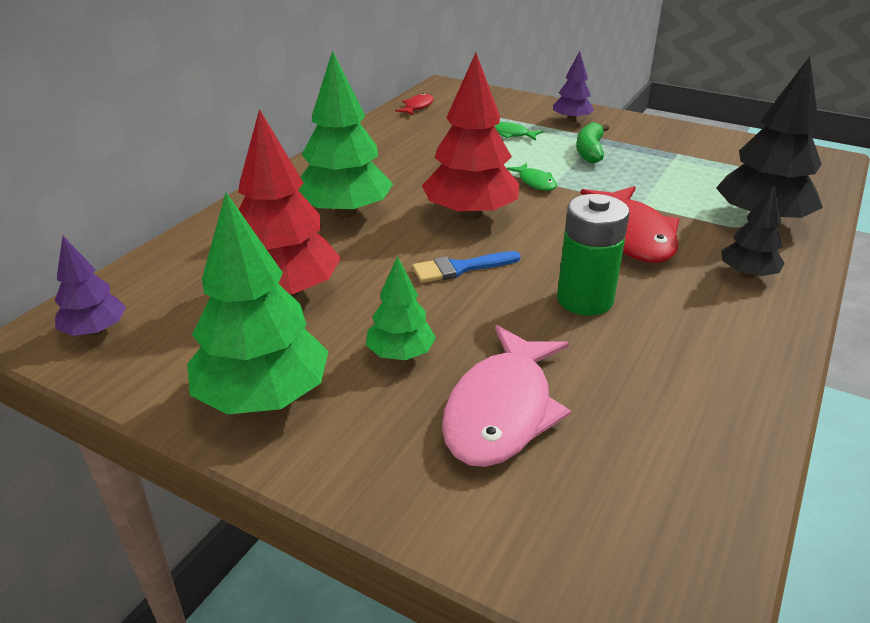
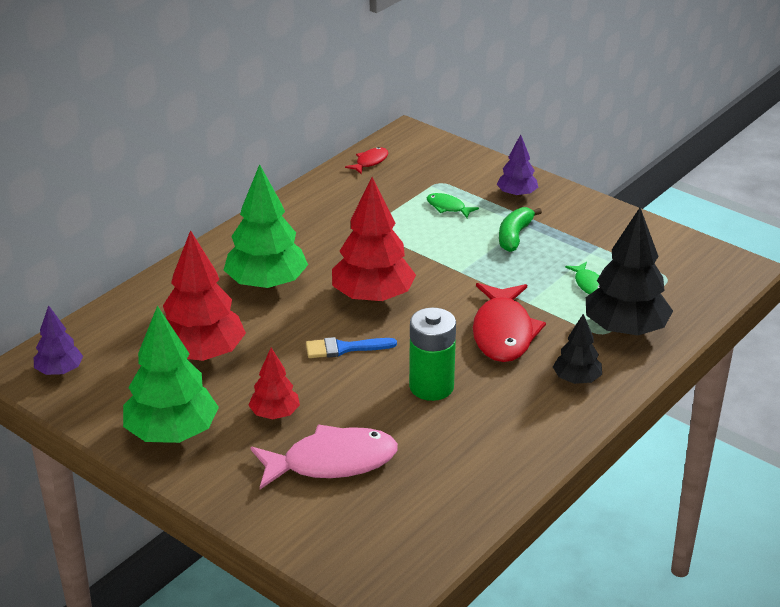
camera: 10 degrees right, 0 degrees up
(400, 354) = (275, 414): green tree -> red tree
(502, 410) = (332, 462): pink fish -> pink fish turned 135 degrees counterclockwise
(535, 182) = (445, 268): green fish -> green fish (589, 284)

